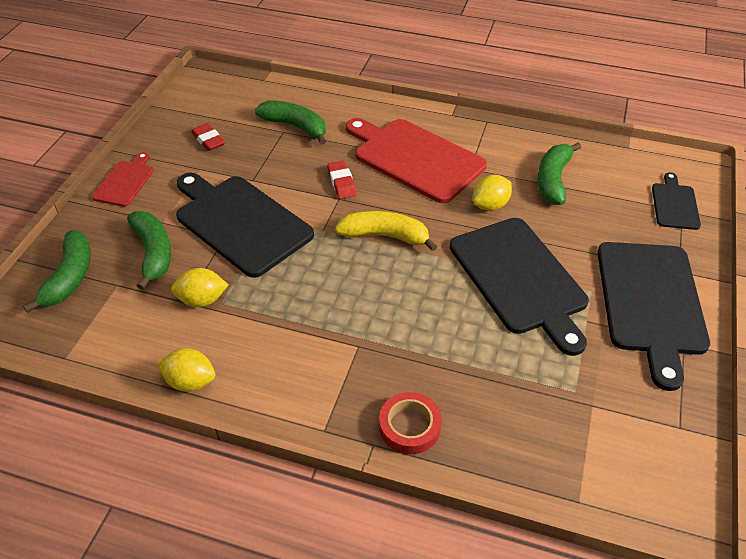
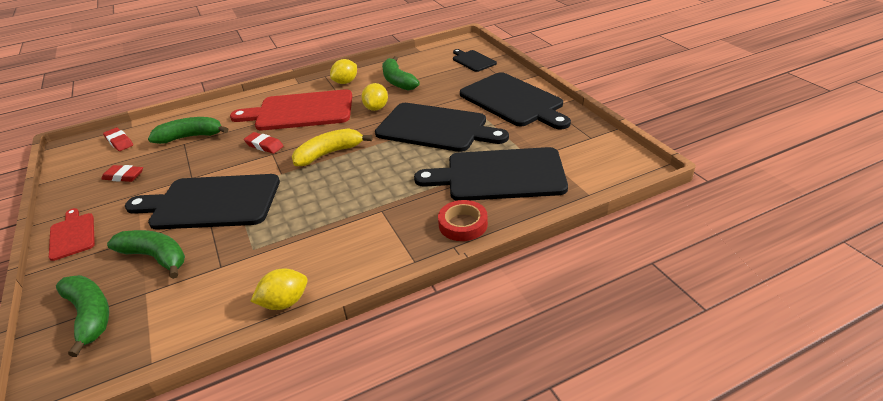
camera: 40 degrees left, 10 degrees down
(202, 300) = (234, 256): yellow lemon -> yellow lemon (345, 82)
(239, 94) = (119, 142): none -> red eraser
(514, 395) = (500, 175): none -> black cutting board

